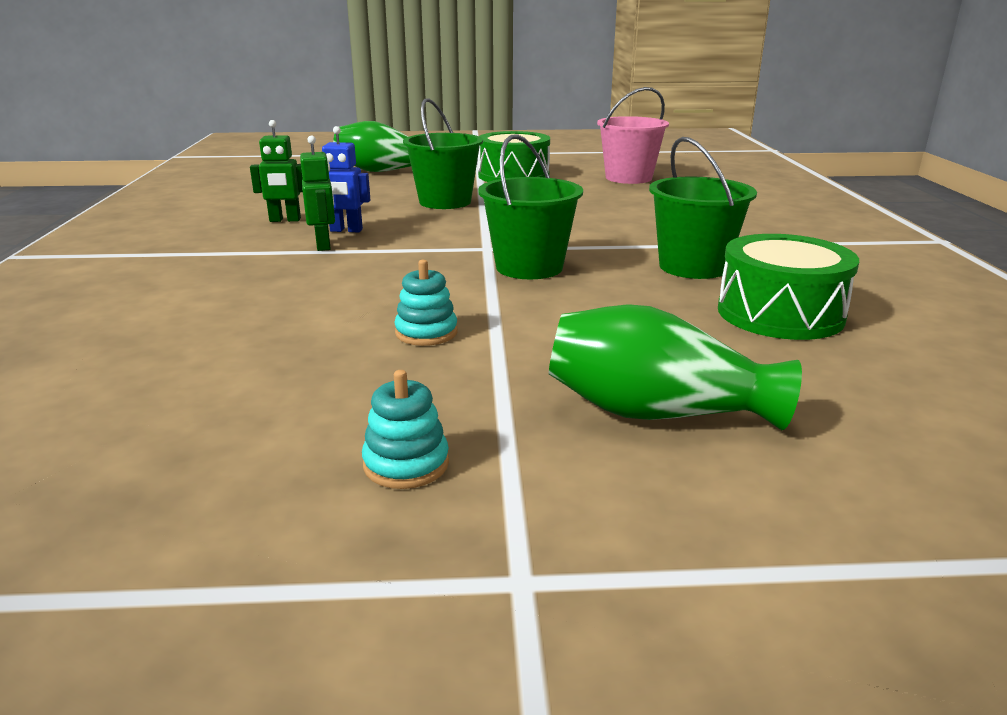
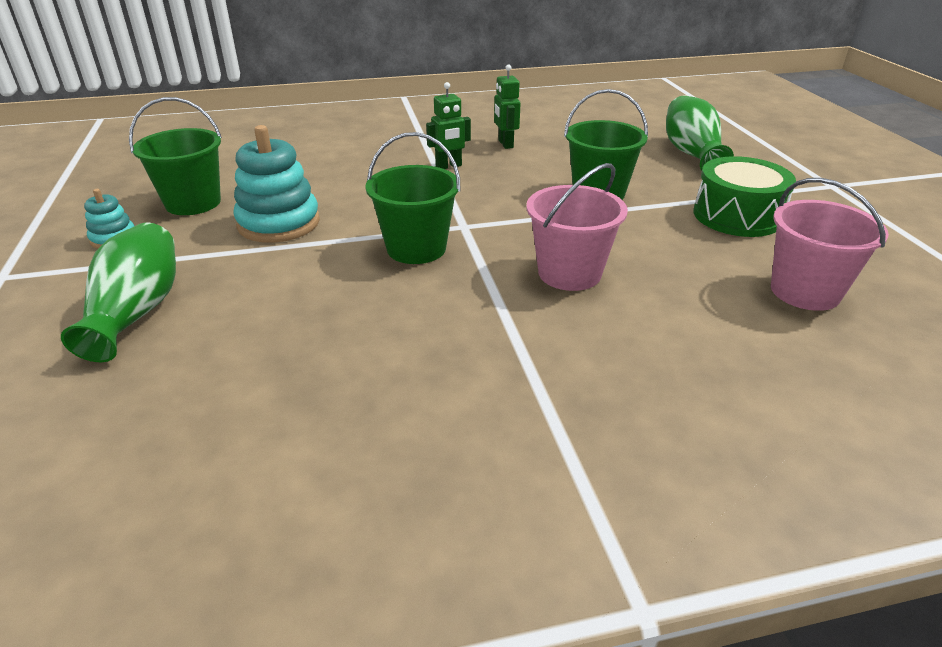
camera: 80 degrees right, 10 degrees up
(346, 230) = (489, 167): blue robot -> none
(426, 333) = (279, 223): turquoise stacking toy -> turquoise stacking toy, size x1.93
(593, 223) = (569, 273): none -> pink bucket
(693, 267) = (437, 335): green bucket -> green bucket (193, 203)
(780, 314) = (306, 384): green drum -> none

